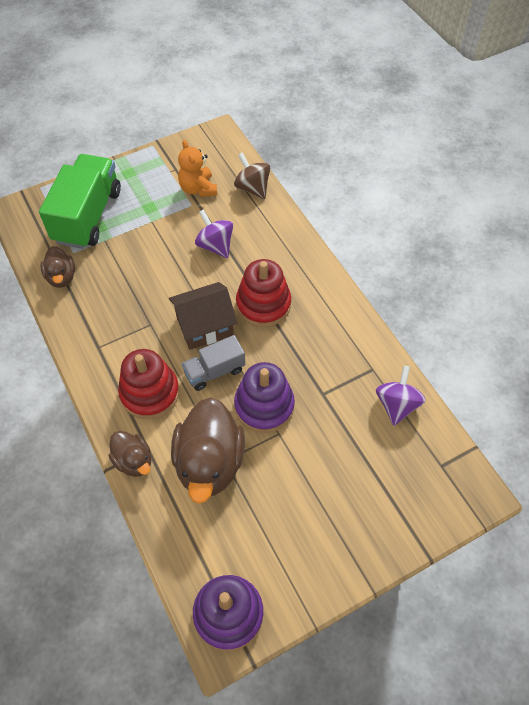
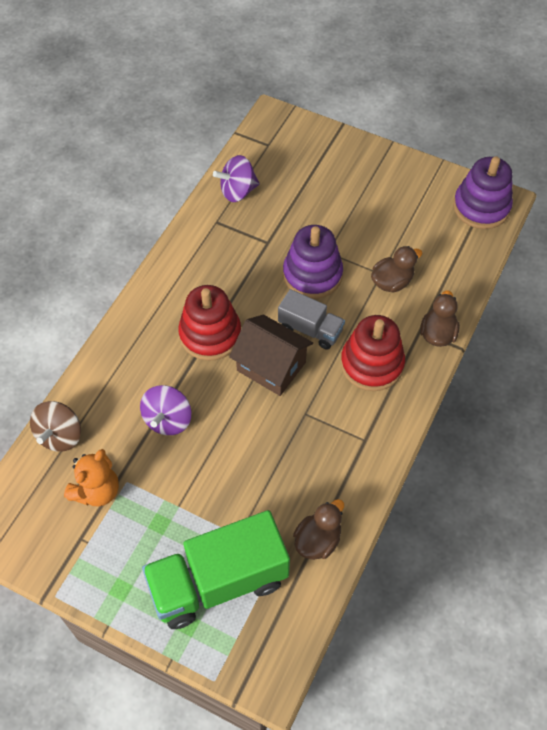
camera: 125 degrees left, 0 degrees up
(209, 462) = (392, 282): brown duck -> brown duck, size x0.54

